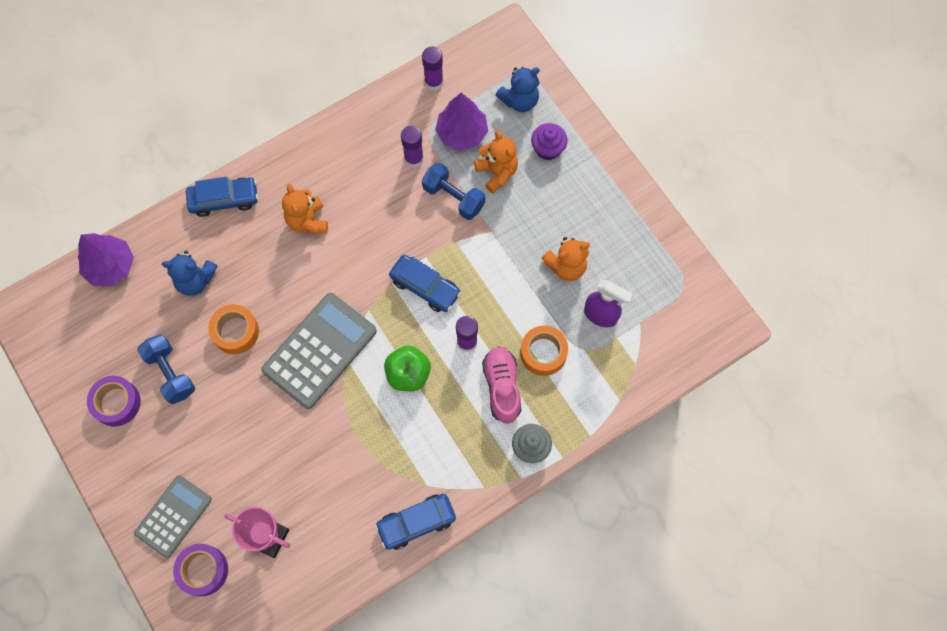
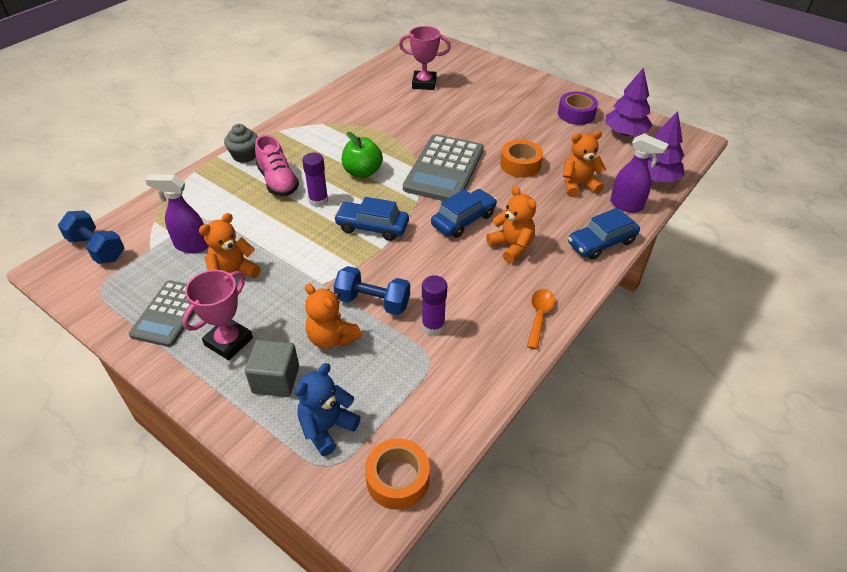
camera: 160 degrees right, 25 degrees down
(168, 238) = (626, 205): none -> purple spray bottle
(170, 373) = (551, 134): blue dumbbell -> blue dumbbell (97, 248)
(173, 516) = (493, 80): grey calculator -> grey calculator (170, 313)
(195, 280) = (578, 185): blue teddy bear -> orange teddy bear
(203, 570) = (457, 65): purple tape -> none
(325, 142) = (539, 316): none -> orange spoon
(416, 522) = (323, 107): blue car -> blue car (463, 220)
(434, 82) = (449, 418): purple glue stick -> none
(462, 133) = (388, 368): purple tree -> purple tree (625, 133)
(543, 353) = (245, 209): orange tape -> orange tape (397, 479)
(548, 149) = (276, 380): purple cupcake -> grey cube
(579, 194) = (228, 341): none -> pink trophy

